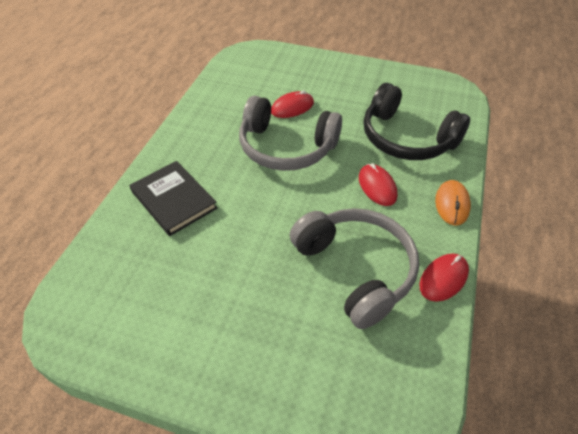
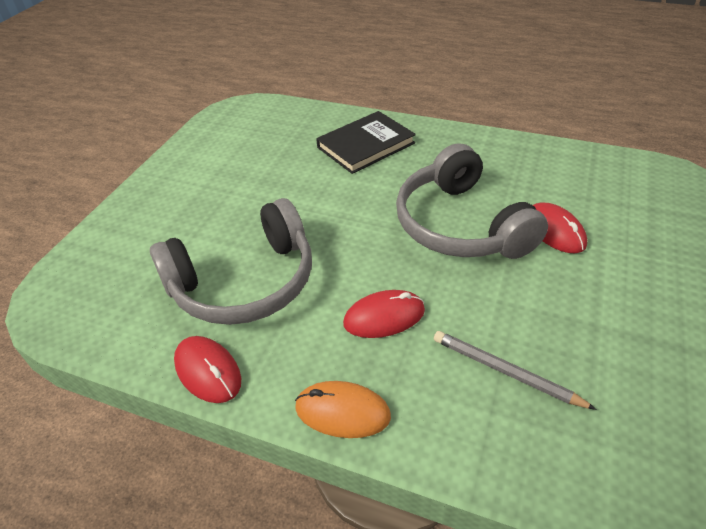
camera: 95 degrees right, 5 degrees down
(286, 147) = (461, 225): grey headphones -> grey headphones turned 45 degrees counterclockwise
(406, 138) = (506, 371): black headphones -> grey pencil

